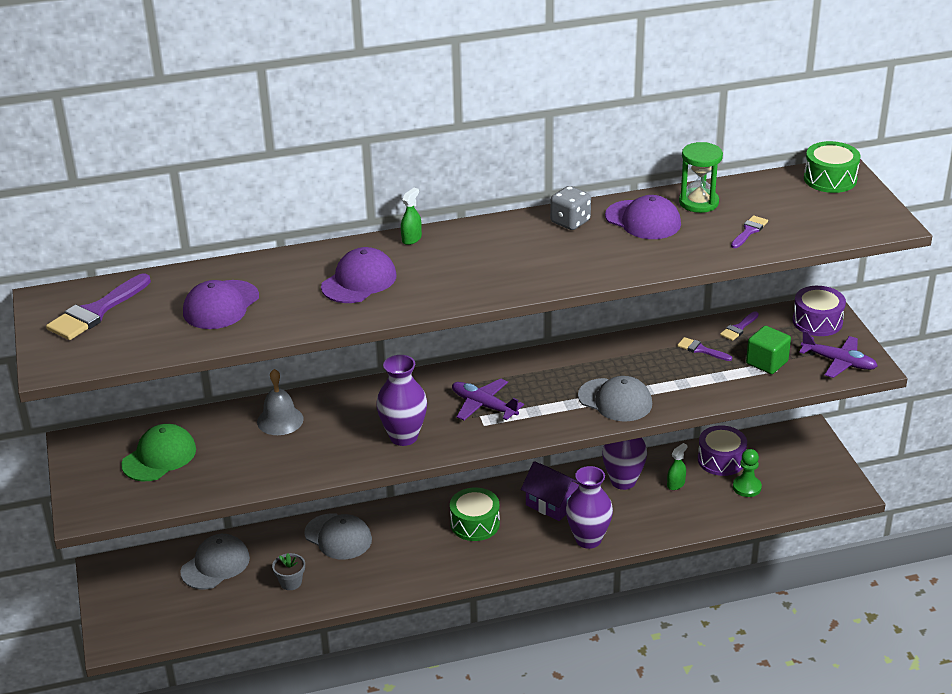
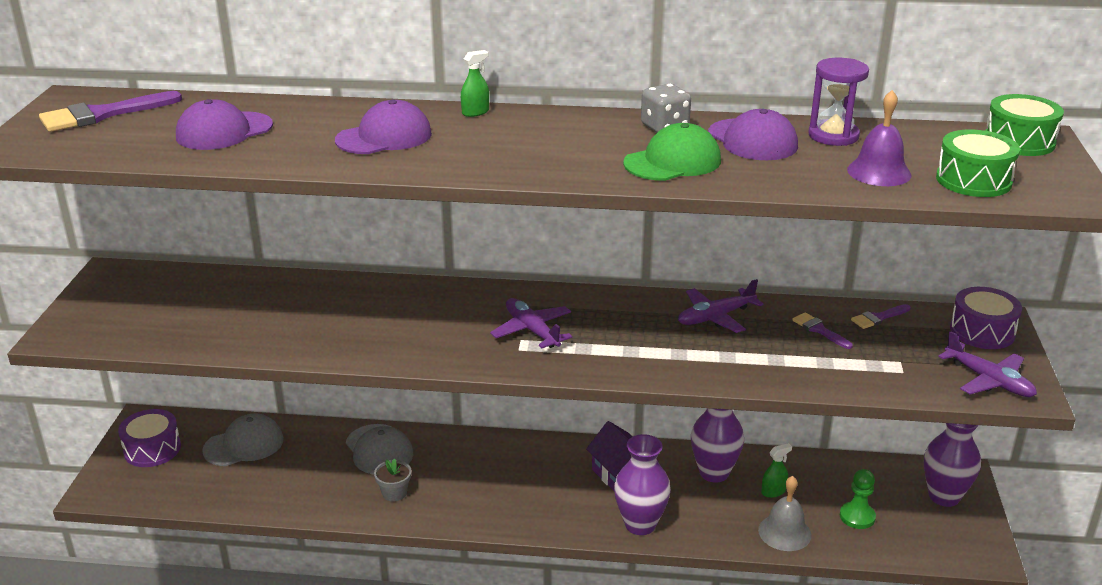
camera: 20 degrees right, 5 degrees down
(159, 457) = (171, 302): green cap -> green cap (672, 162)
(280, 420) = (313, 296): grey bell -> grey bell (784, 532)
(290, 582) = (302, 482): grey flower pot -> grey flower pot (394, 493)
(403, 437) = (424, 340): purple vase -> purple vase (944, 496)
(475, 524) = (526, 474): green drum -> green drum (973, 180)
(615, 400) = (684, 359): grey cap -> none
(618, 358) = (715, 317): none -> purple plane
(698, 202) = (833, 136): green hourglass -> purple hourglass
(721, 460) = (840, 479): purple drum -> purple drum (152, 449)
(749, 231) = (879, 172): purple brush -> purple bell
(767, 362) = (894, 361): green cube -> none

